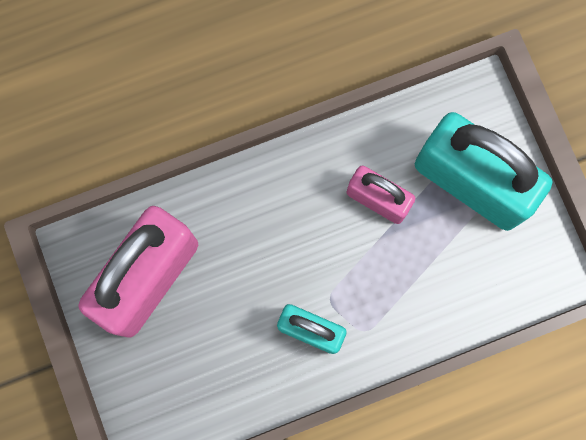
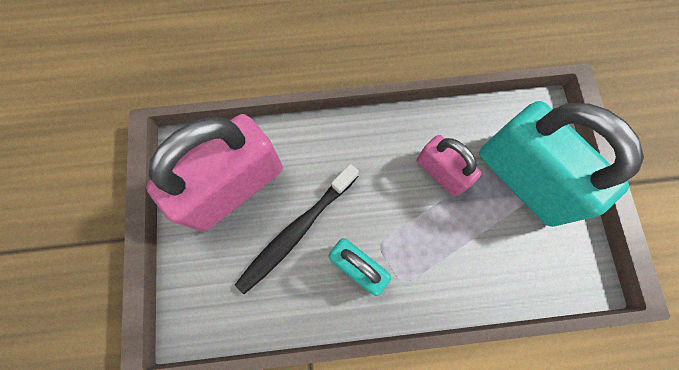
camera: 15 degrees right, 5 degrees down
(233, 309) = (296, 231): none -> black toothbrush

